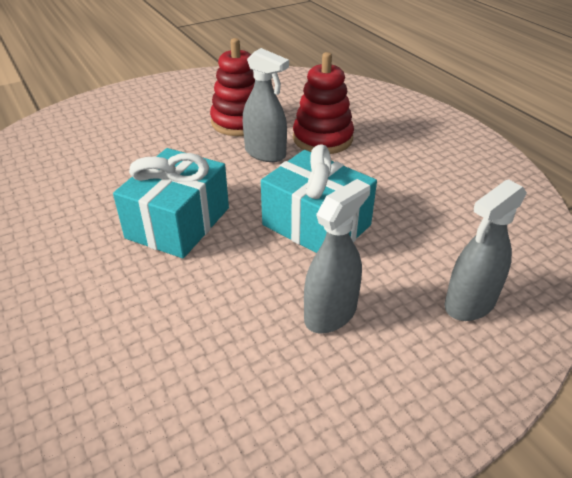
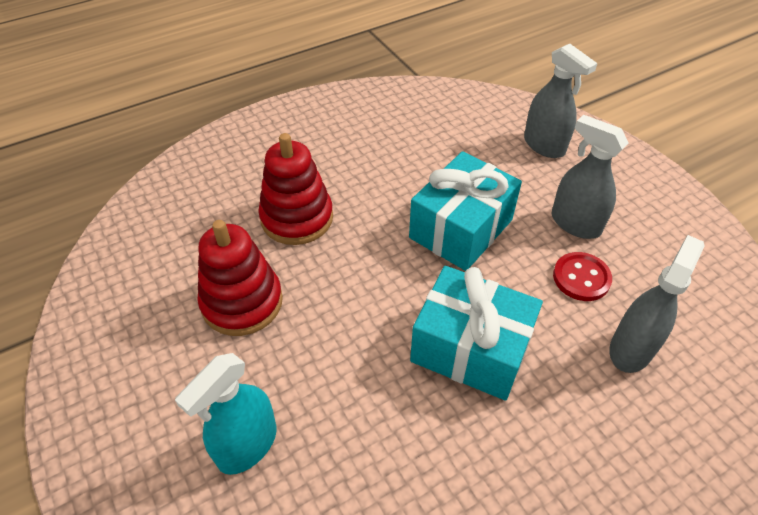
camera: 90 degrees left, 10 degrees up
(131, 131) = (247, 445): none -> turquoise spray bottle
(249, 306) = (581, 278): none -> red button
(265, 153) = (326, 272): grey spray bottle -> grey spray bottle (631, 349)

